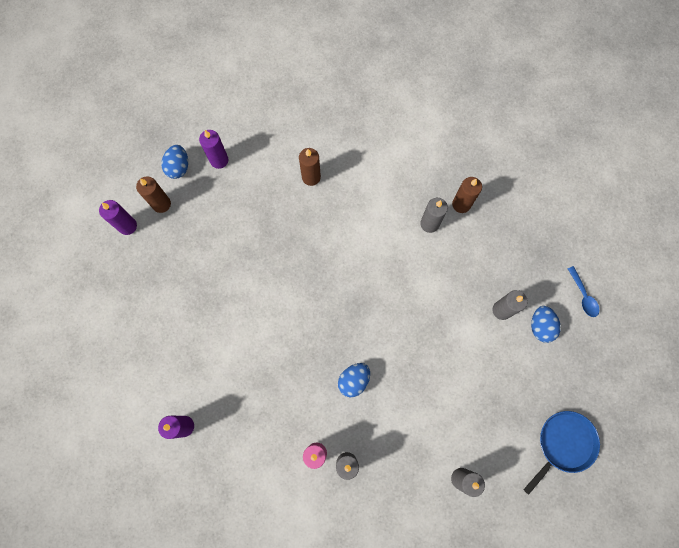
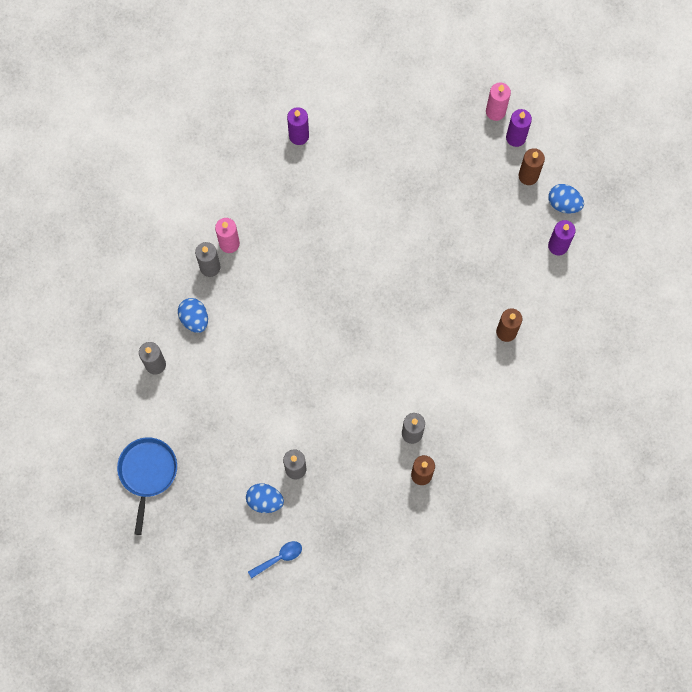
camera: 110 degrees right, 0 degrees up
(107, 251) = (495, 111): none -> pink candle
(354, 380) = (281, 300): blue egg -> blue egg (194, 319)
(563, 444) = (147, 472): blue pan -> blue pan turned 150 degrees counterclockwise
(583, 296) = (279, 558): blue spoon -> blue spoon turned 150 degrees clockwise

